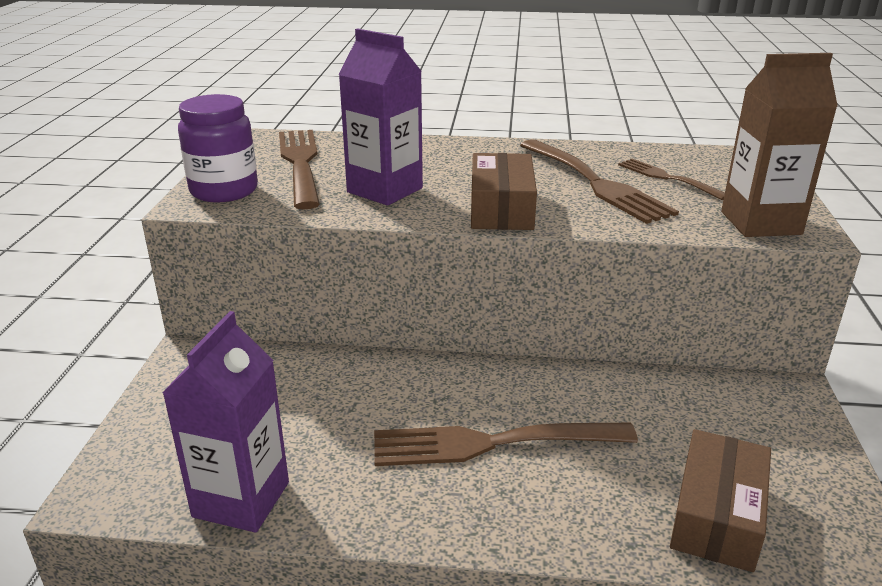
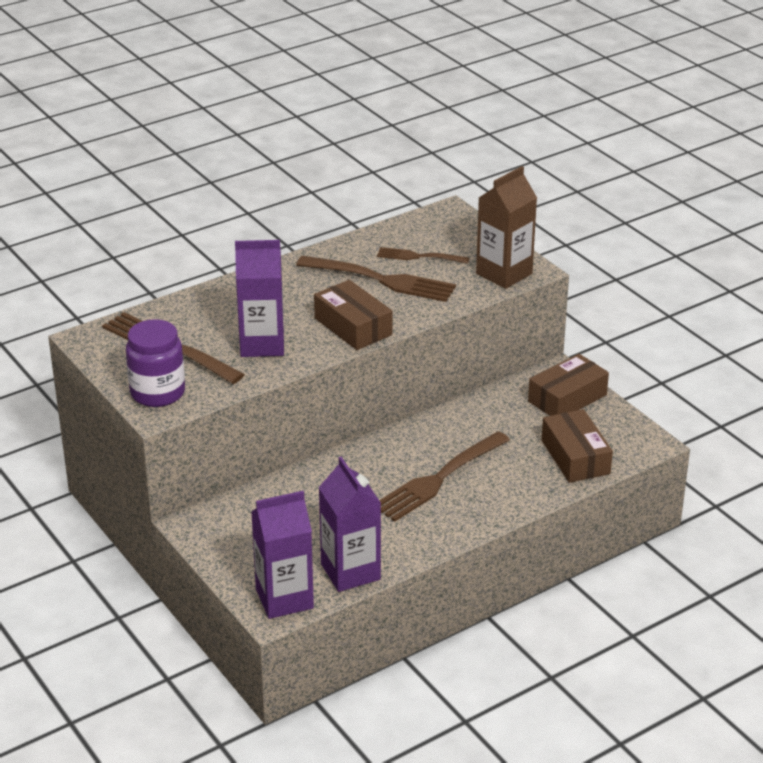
camera: 40 degrees left, 5 degrees up
(132, 487) = (284, 598): none -> purple carton
(779, 429) = (567, 398): none -> brown box

